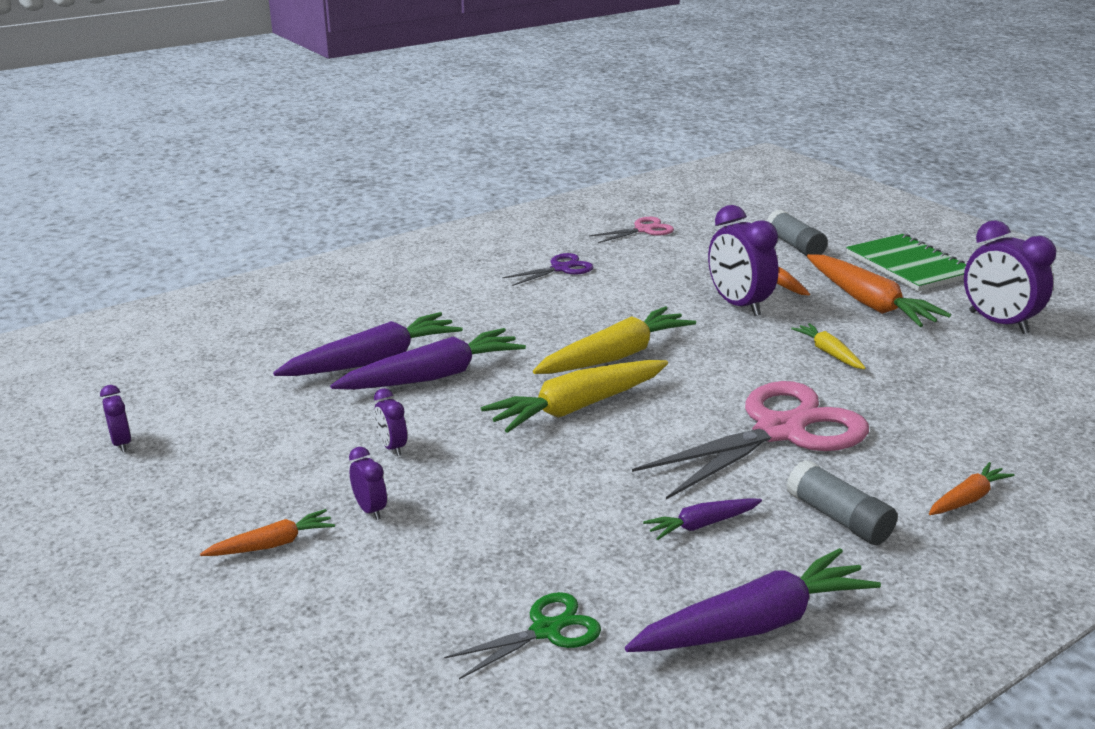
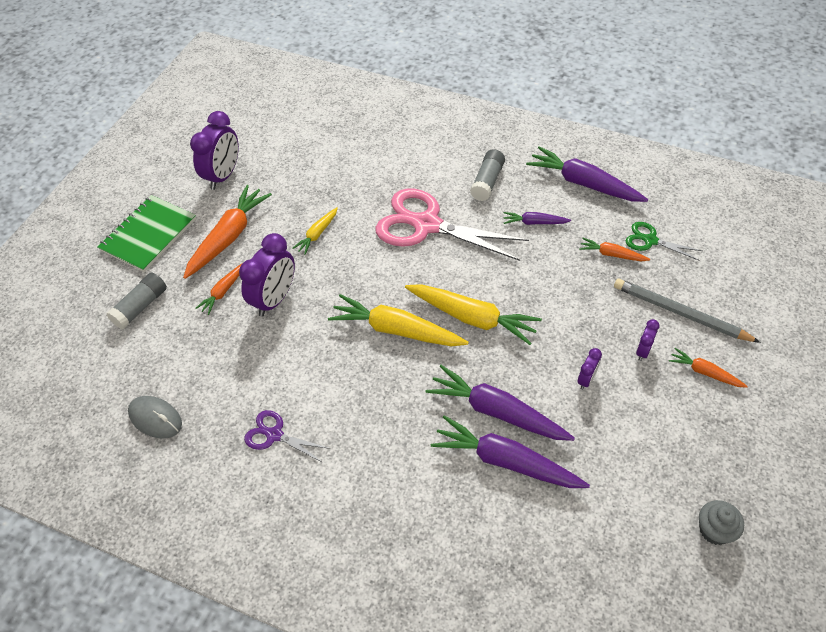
camera: 120 degrees left, 25 degrees up
(122, 443) = (714, 530): purple clock -> grey cupcake
(380, 579) = (681, 313): none -> grey pencil
(643, 230) = (155, 418): pink scissors -> grey mouse
(702, 525) = (534, 223): purple carrot -> purple carrot turned 150 degrees clockwise
(967, 498) = (434, 148): orange carrot -> orange carrot (611, 254)

